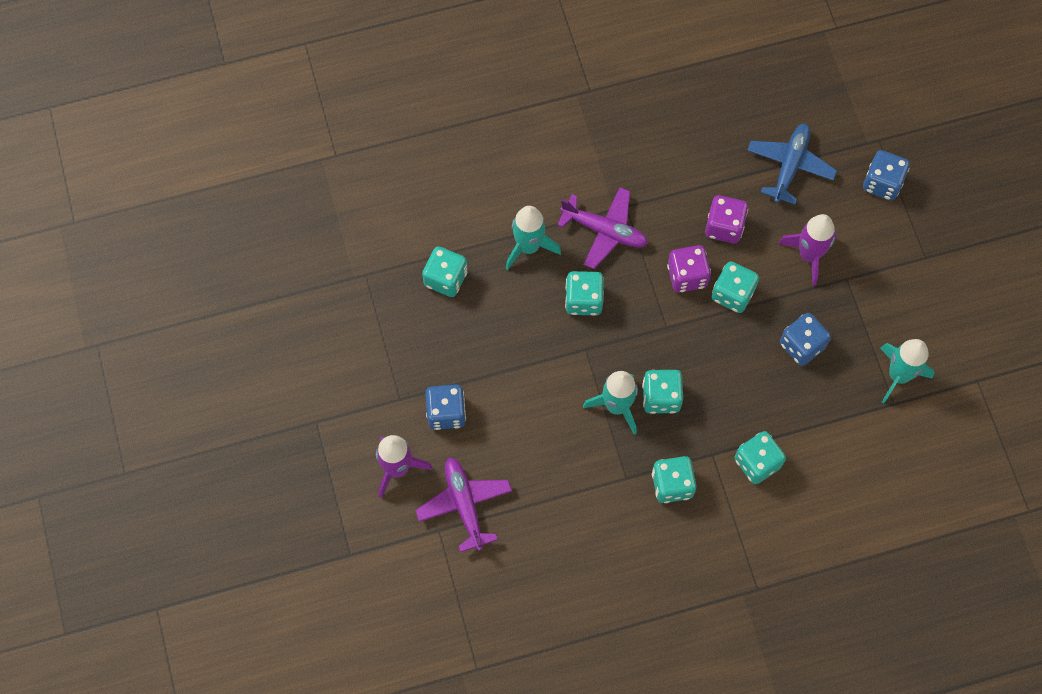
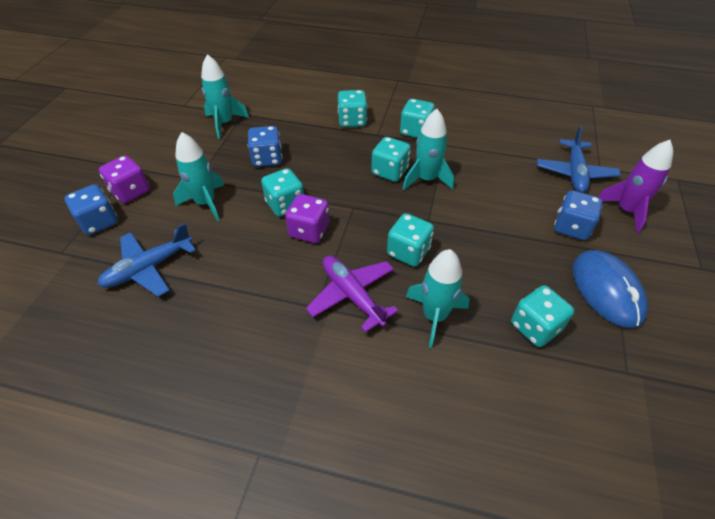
camera: 150 degrees left, 20 degrees down
(397, 348) = (606, 290): none -> blue mouse
(464, 505) = (574, 173): purple plane -> blue plane
(724, 226) = (248, 250): purple dice -> purple dice (131, 191)
(809, 255) = (206, 203): purple rocket -> turquoise rocket

